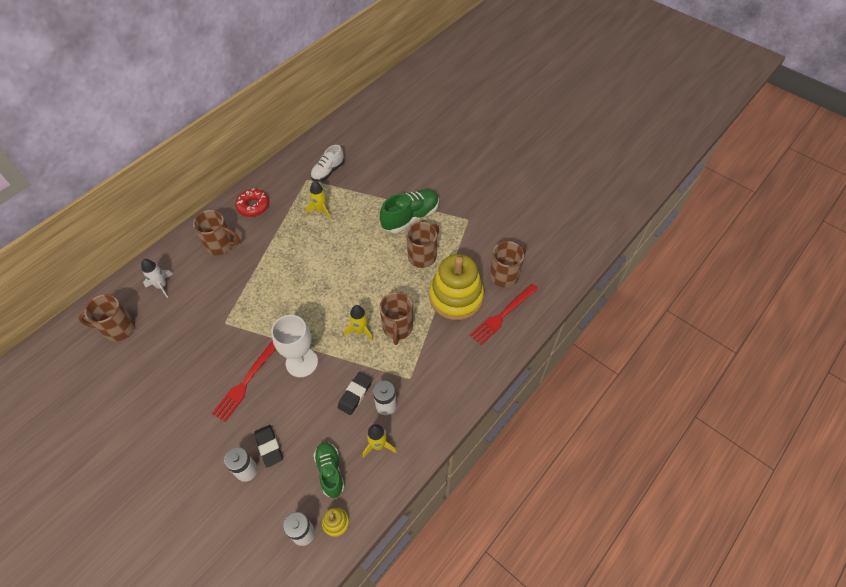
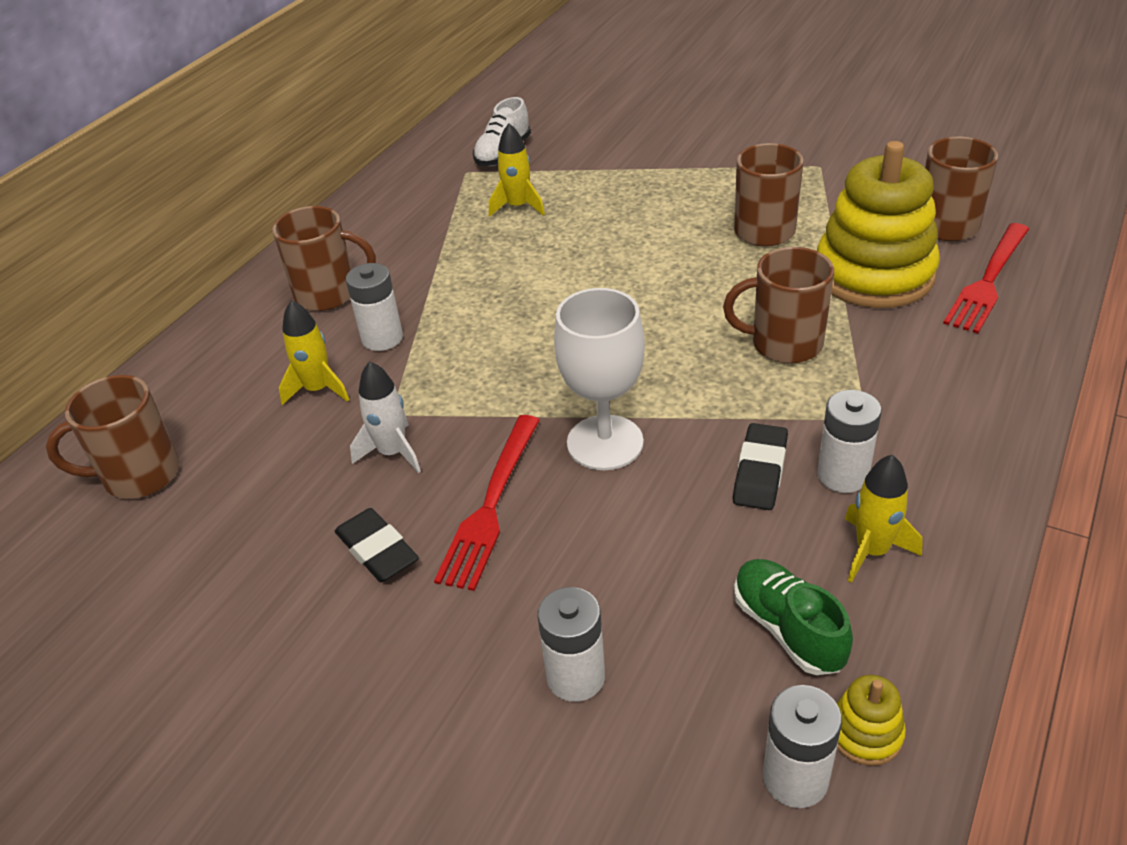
camera: 10 degrees left, 15 degrees down
(161, 286) = (219, 382): white rocket -> white rocket (392, 452)
(234, 278) = (382, 338): none -> white battery
(253, 206) = (373, 226): red donut -> none
(269, 446) = (608, 615): black eraser -> black eraser (377, 550)
(361, 330) = (707, 363): yellow rocket -> yellow rocket (318, 389)
(397, 328) = (784, 344): brown mug -> brown mug turned 105 degrees clockwise
(410, 217) = (705, 183): green shoe -> none

